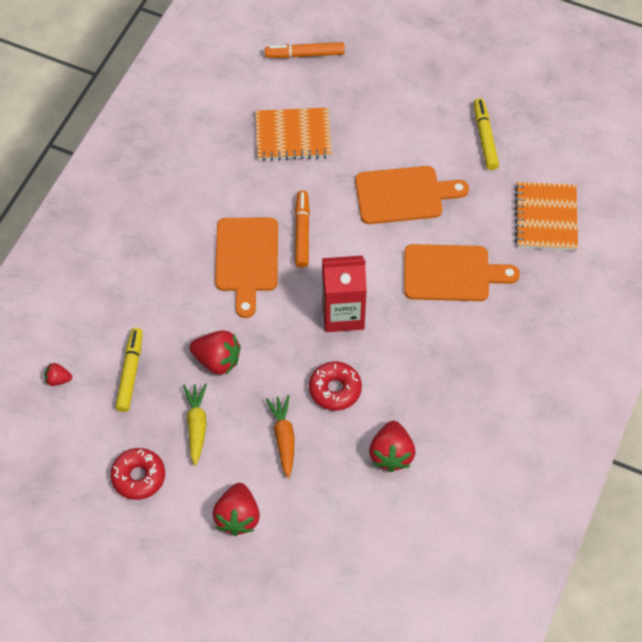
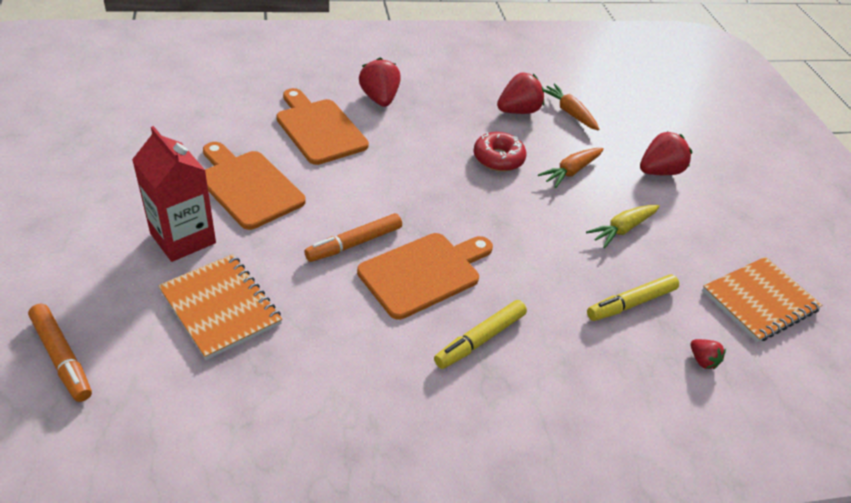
camera: 130 degrees left, 15 degrees down
(138, 477) = (705, 245): red donut -> none
(217, 360) = (551, 244): red strawberry -> red strawberry (379, 99)
(343, 314) = (422, 180): red carton -> red carton (183, 238)
(363, 502) = (569, 112): none -> orange carrot
(484, 138) = (130, 154): yellow marker -> yellow marker (480, 339)
(546, 218) = (212, 93): orange notebook -> orange notebook (759, 300)

